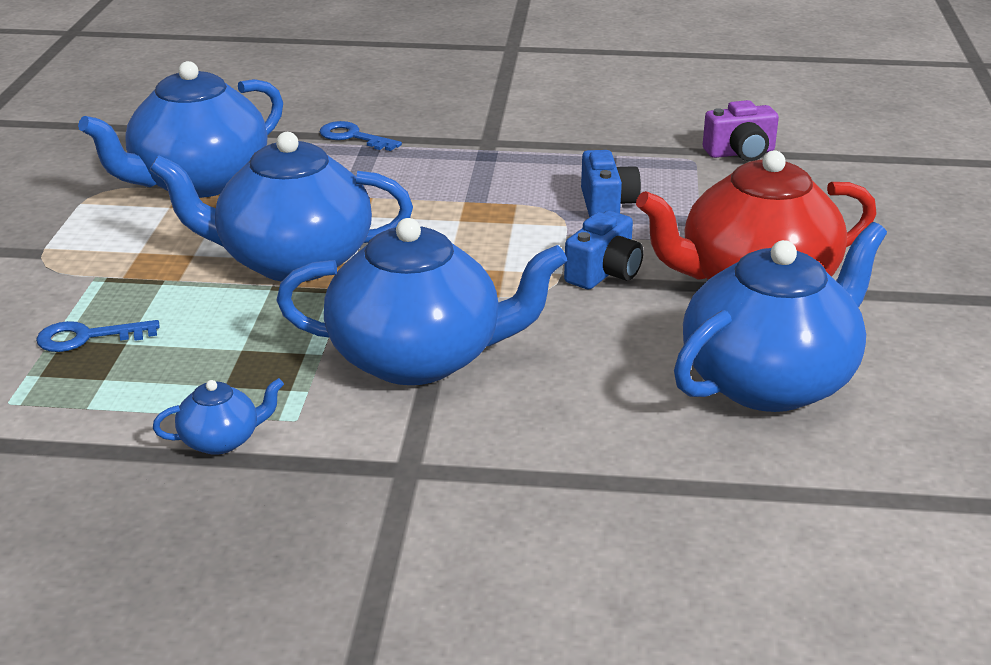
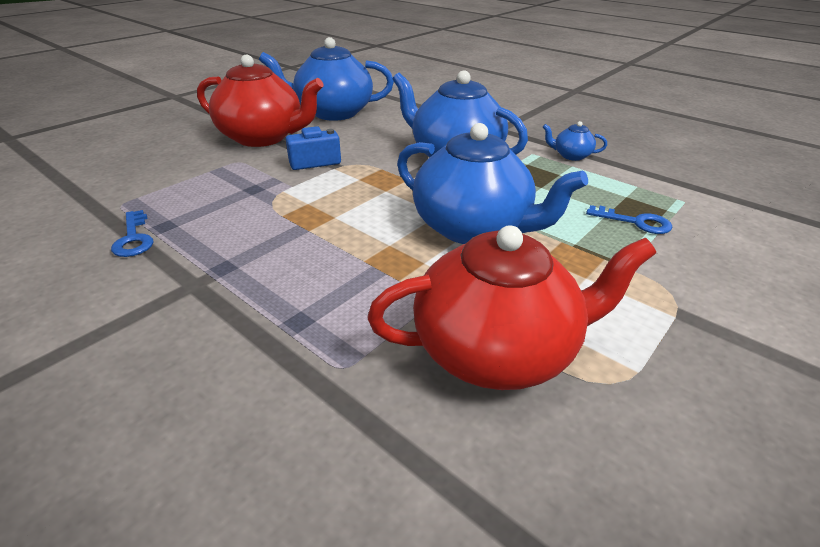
camera: 145 degrees left, 5 degrees up
(198, 182) = (496, 350): blue teapot -> red teapot
(353, 137) = (285, 353): blue key -> blue key (134, 238)
(607, 205) = (236, 194): blue camera -> none
(740, 153) = (86, 198): purple camera -> none

